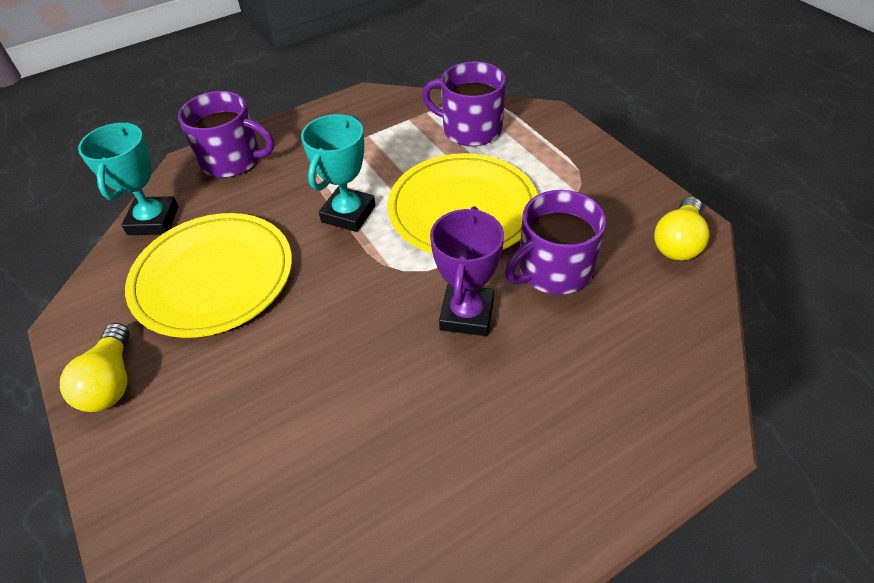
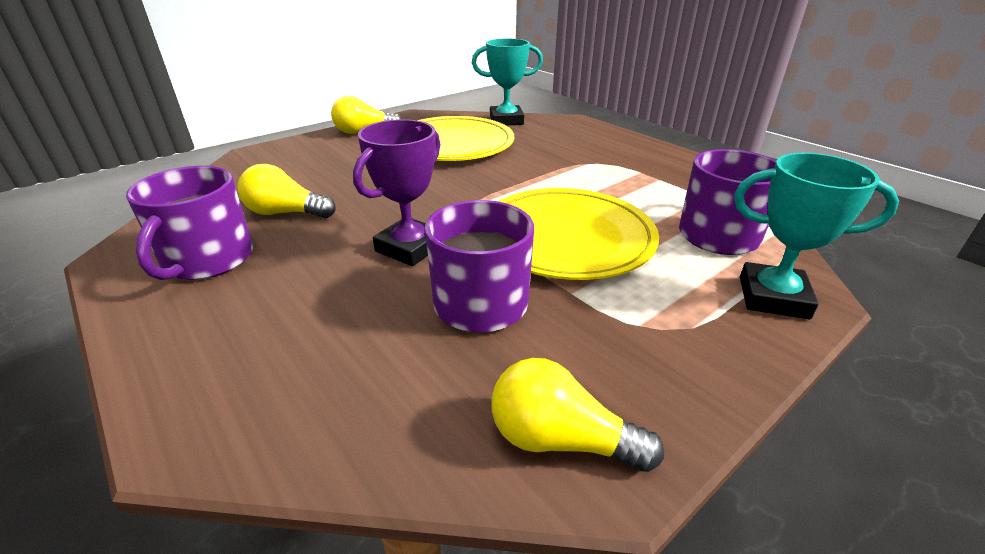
camera: 80 degrees right, 15 degrees down
(232, 160) = (585, 132): purple mug -> purple mug (208, 260)
(348, 214) = (536, 181): turquoise trophy -> turquoise trophy (773, 297)
(370, 438) = (286, 213): none -> yellow light bulb
(467, 314) = (409, 248): purple trophy -> purple trophy turned 60 degrees counterclockwise

